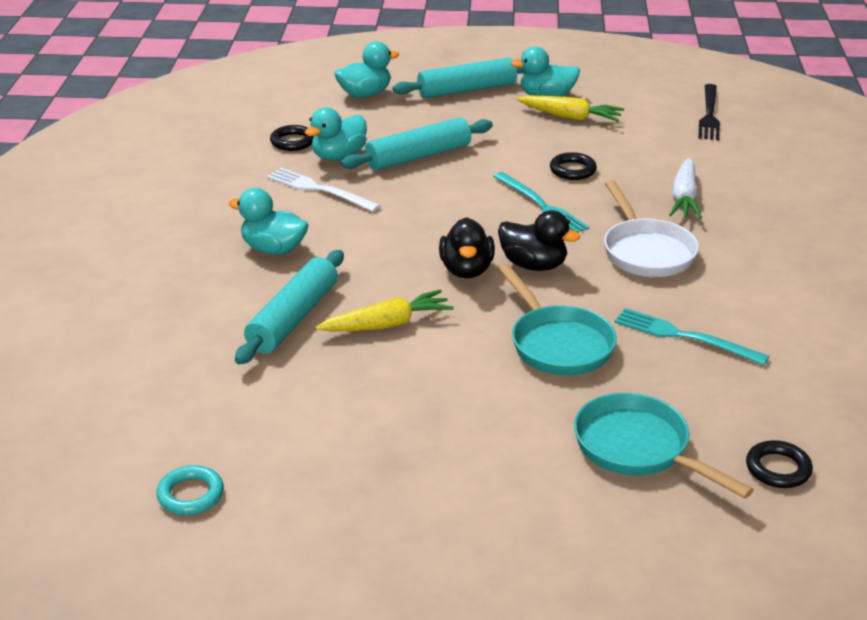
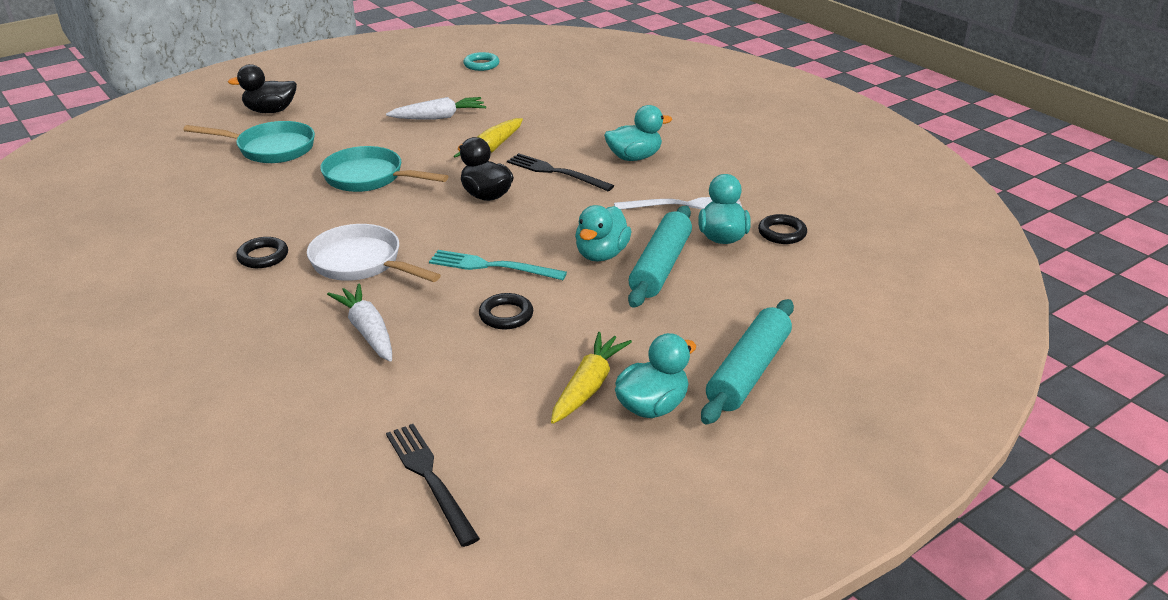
camera: 140 degrees right, 0 degrees up
(293, 318) = (552, 131): turquoise rolling pin -> none
(365, 94) = (828, 312): turquoise duck -> turquoise duck (601, 254)
(368, 266) = (556, 172): none -> black fork
(383, 405) = (439, 117): none -> white carrot
(533, 265) = (441, 217): black duck -> black duck (270, 111)
(570, 117) = (588, 386): yellow carrot -> yellow carrot turned 135 degrees clockwise
(684, 336) = (282, 213): turquoise fork -> none
(778, 469) = (177, 168): black ring -> black ring (263, 256)

